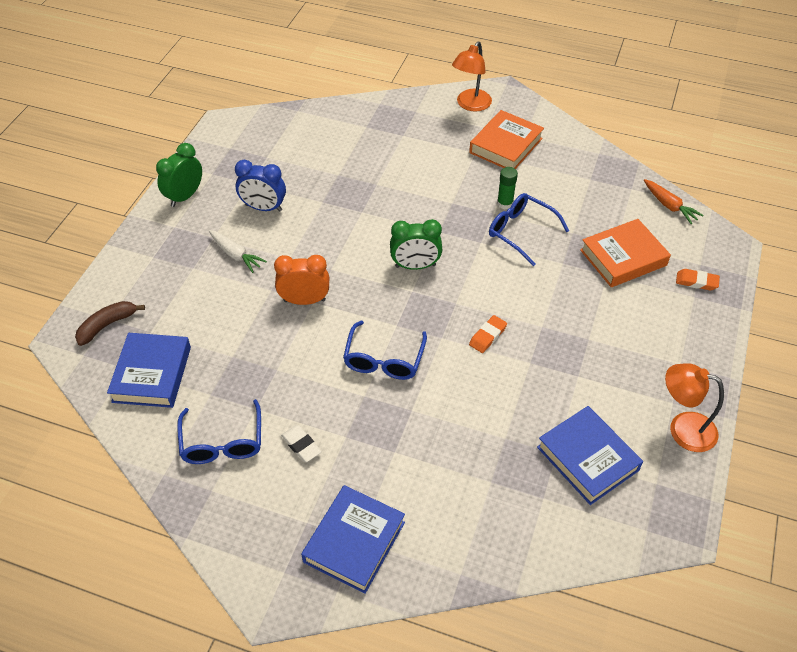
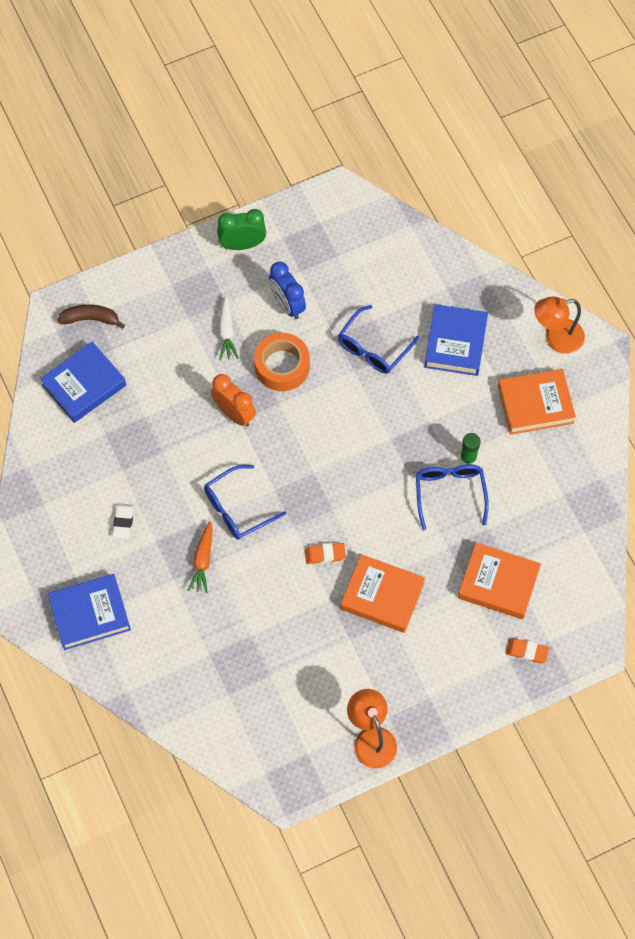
camera: 45 degrees right, 15 degrees up
(222, 442) = (80, 476): blue glasses -> blue glasses (373, 348)
(305, 245) = (282, 366): none -> orange tape
(415, 266) = (340, 453): green clock -> none
(561, 328) = (382, 596): none -> orange book
(587, 458) = (285, 698): blue book -> blue book (455, 343)
(669, 206) = (594, 574): orange carrot -> orange carrot (203, 561)
(696, 282) = (526, 651): orange eraser -> orange eraser turned 45 degrees counterclockwise

